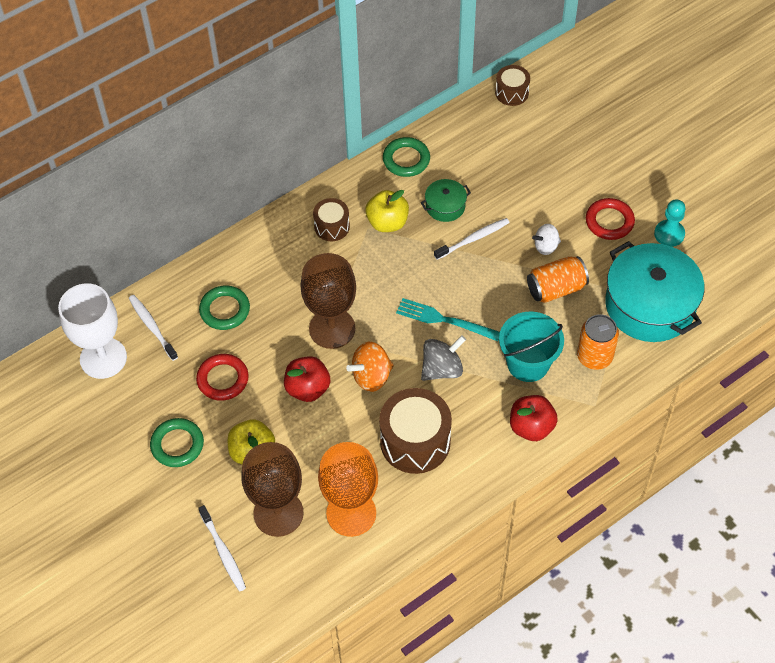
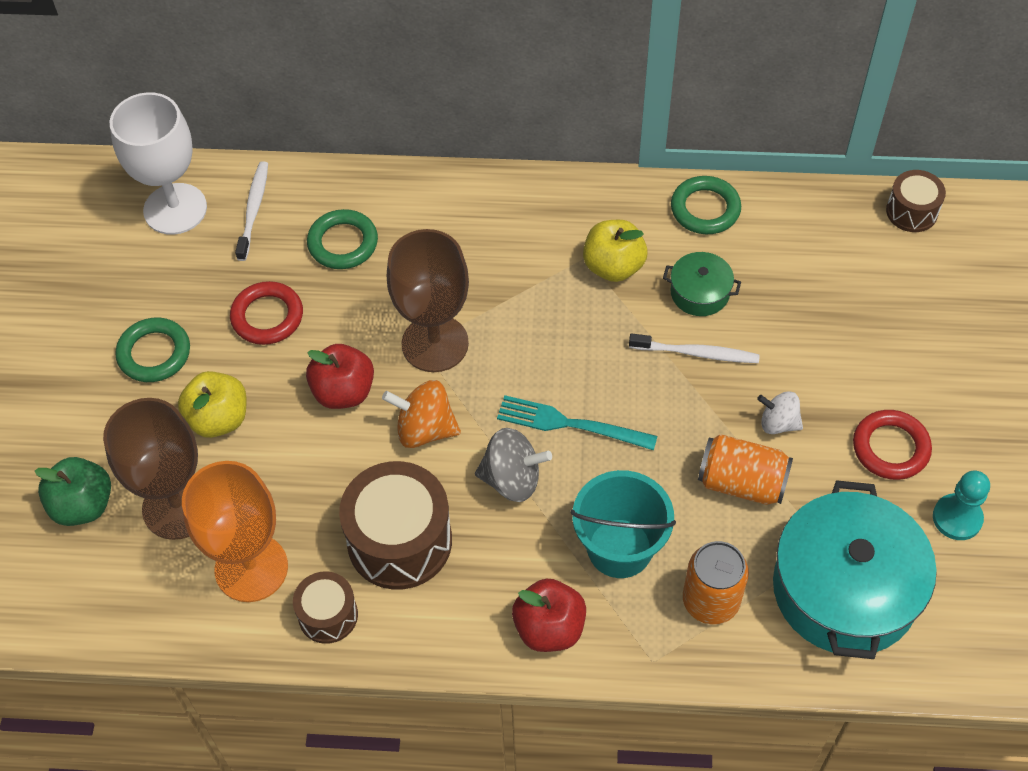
camera: 40 degrees right, 0 degrees up
(223, 552) = (83, 505): white toothbrush -> green apple
(332, 226) = (546, 229): brown drum -> brown drum (328, 615)
(444, 320) = (570, 424): turquoise fork -> turquoise fork turned 45 degrees counterclockwise

